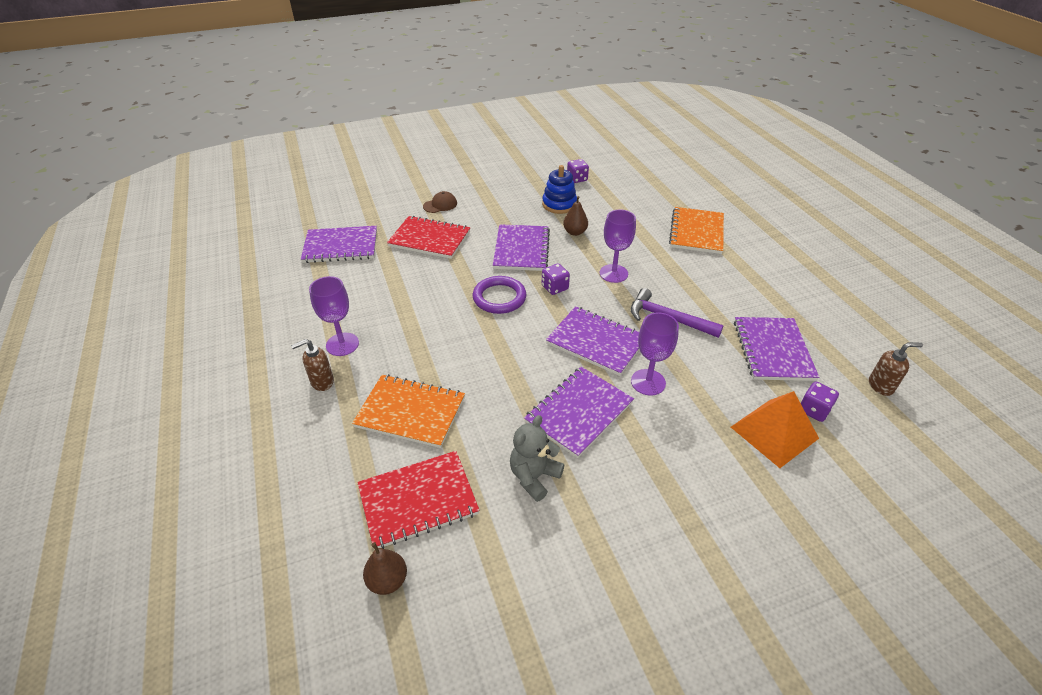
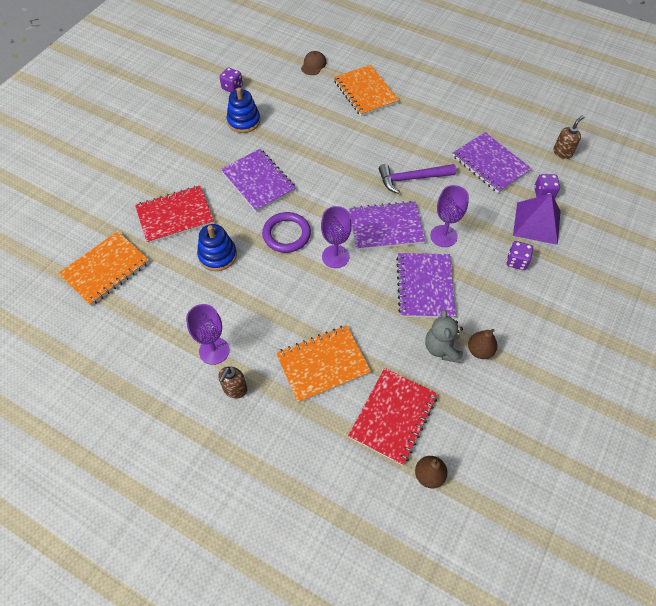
camera: 40 degrees left, 15 degrees up
(341, 246) = (105, 269): purple notebook -> orange notebook
(427, 282) = (217, 255): none -> blue stacking toy
(440, 205) = (146, 177): brown cap -> brown cap (313, 65)
(555, 287) = (316, 200): purple dice -> purple dice (516, 261)
(575, 232) = (282, 142): brown pear -> brown pear (479, 350)
(613, 273) = (344, 163): purple goblet -> purple goblet (335, 256)
(774, 432) = (537, 223): orange pyramid -> purple pyramid

